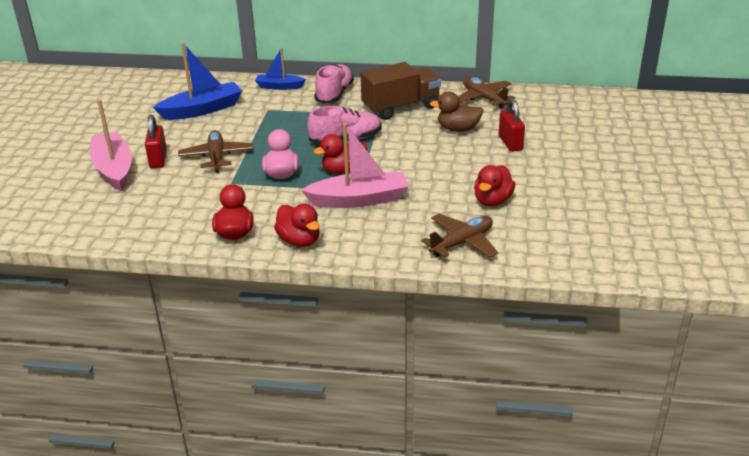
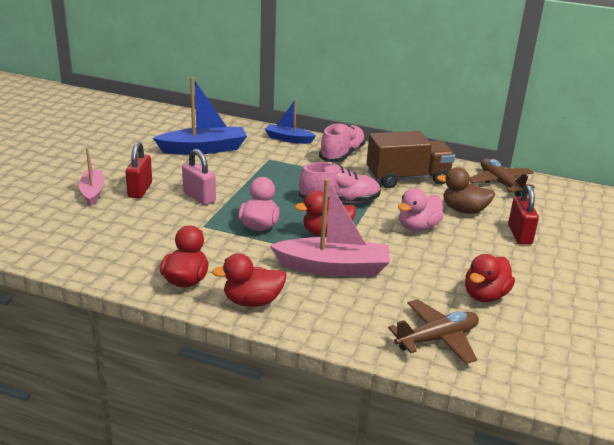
camera: 10 degrees right, 5 degrees down
(114, 169) = (92, 192): pink boat -> pink boat, size x0.60
(216, 157) = (199, 197): brown plane -> pink padlock
(299, 241) = (252, 301): red duck -> red duck turned 105 degrees clockwise
(422, 151) = (418, 227): none -> pink duck

